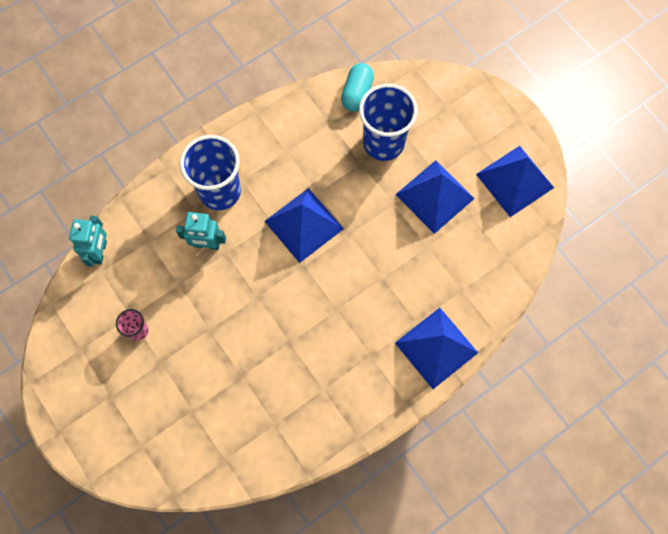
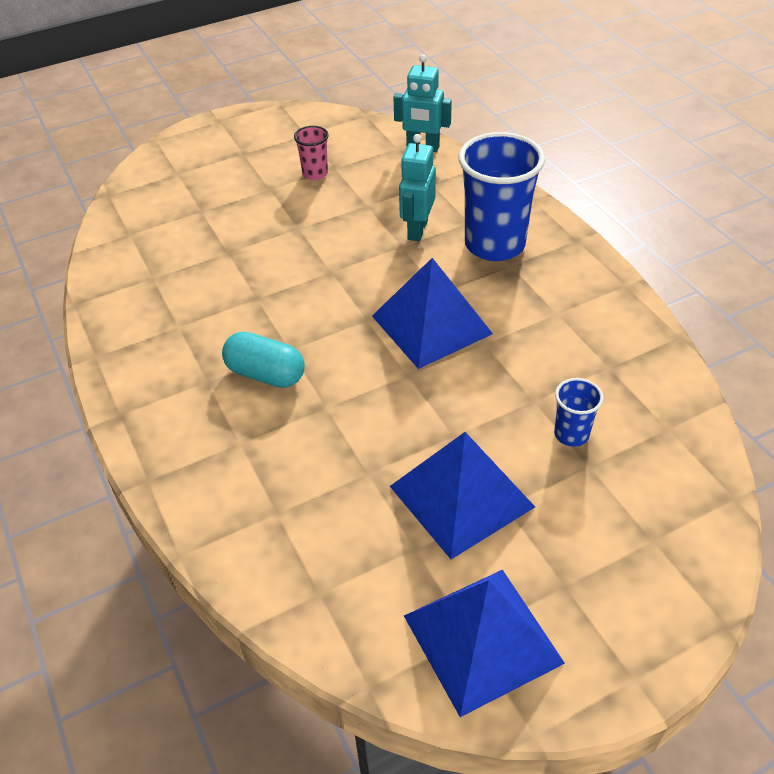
camera: 100 degrees right, 25 degrees down
(357, 93) = (670, 407): turquoise capsule -> turquoise capsule (266, 374)
(383, 143) = (571, 434): blue cup -> blue cup, size x0.47
(436, 347) = (189, 463): blue pyramid -> none

